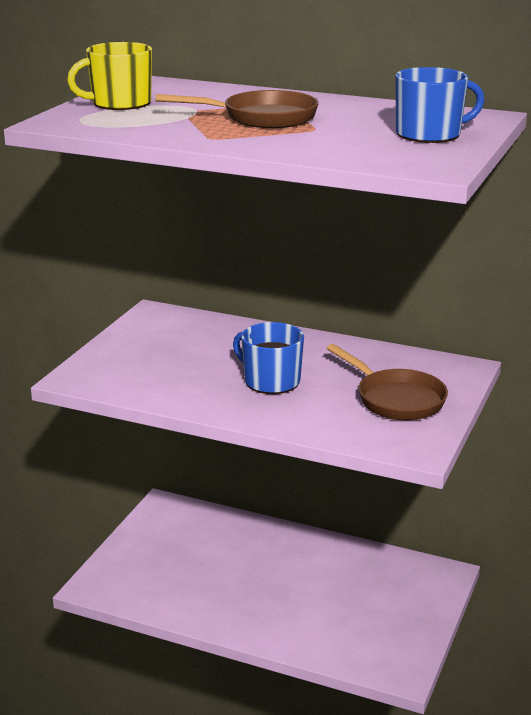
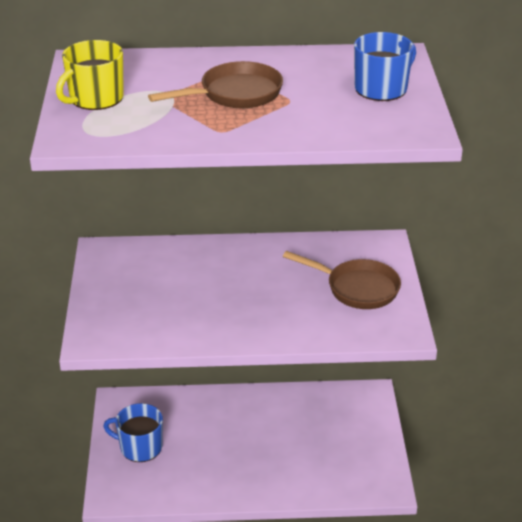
camera: 25 degrees left, 10 degrees up
(270, 381) = (251, 297): blue mug -> blue mug (140, 447)

